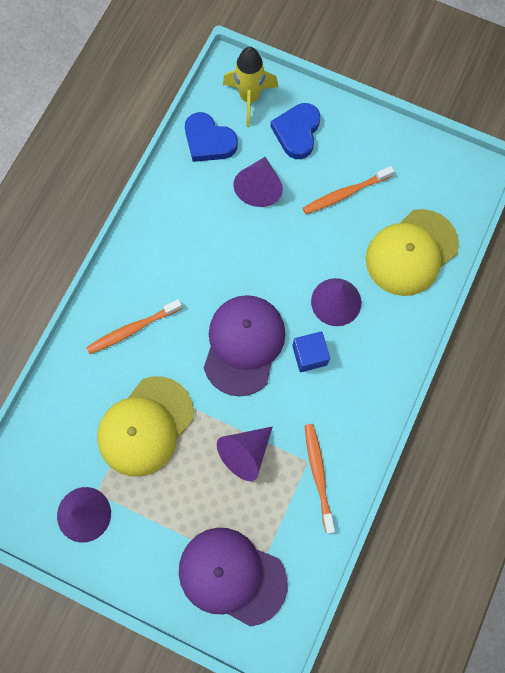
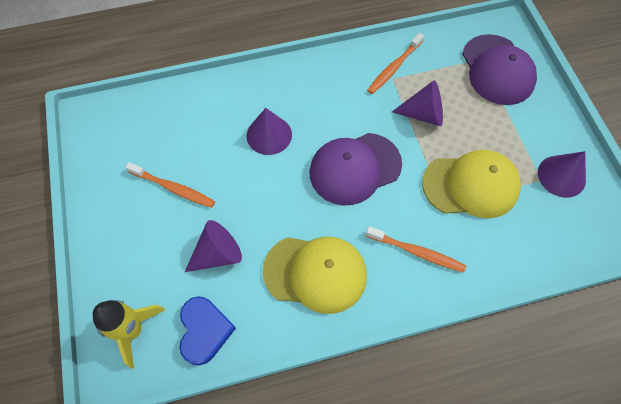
camera: 130 degrees left, 10 degrees down
(297, 132) = (141, 264): blue heart -> none
(309, 355) = (323, 124): blue cube -> none
(411, 252) = (189, 115): yellow cap -> yellow cap (315, 273)

